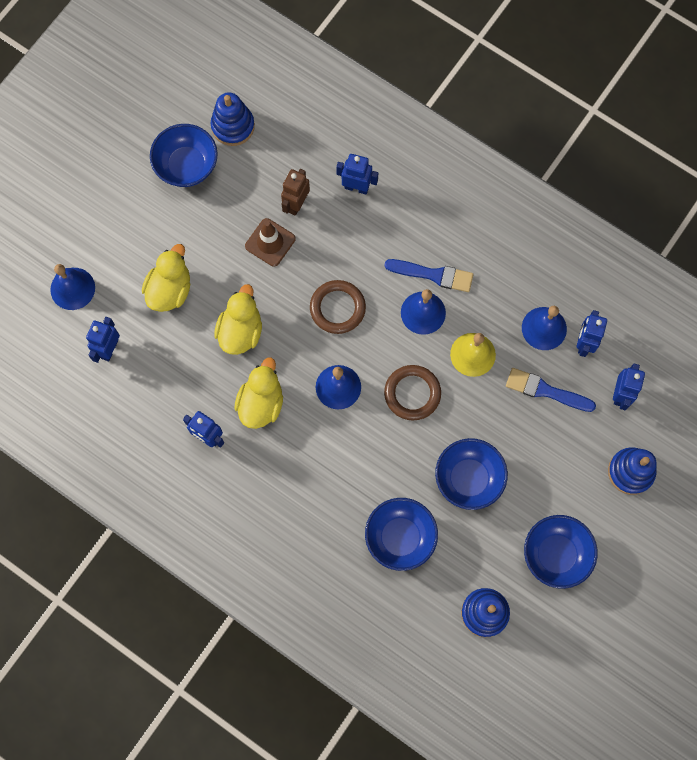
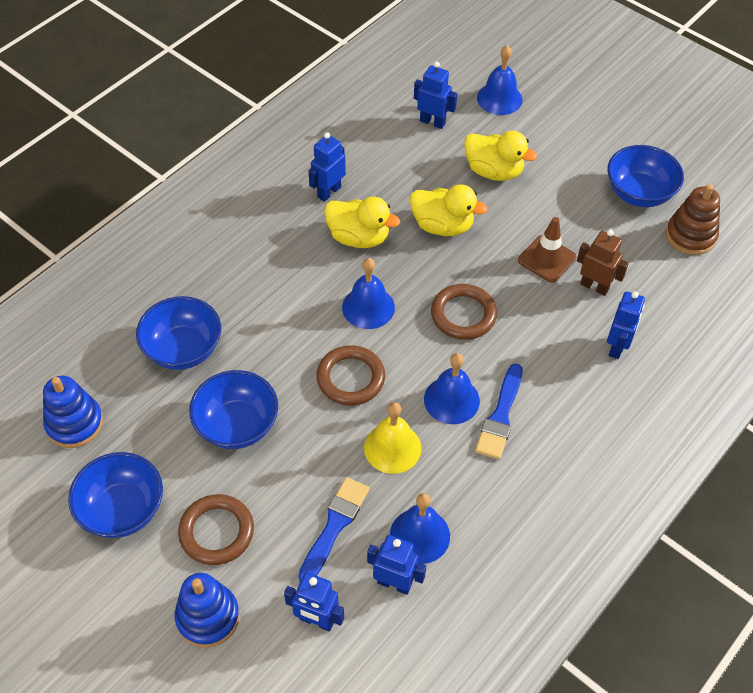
camera: 95 degrees right, 20 degrees down
(233, 126) = (690, 236): blue stacking toy -> brown stacking toy
(563, 478) = (216, 532): none -> brown ring

